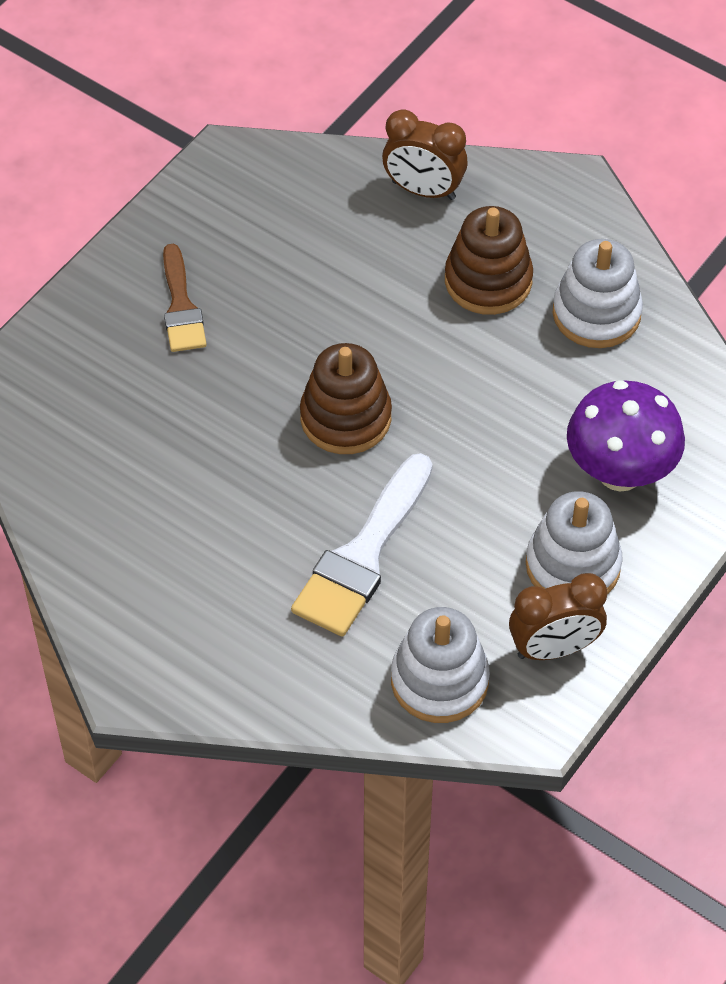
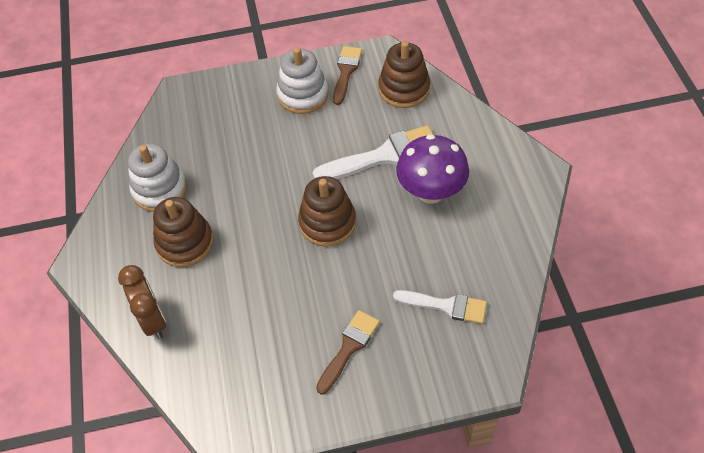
camera: 135 degrees left, 0 degrees up
(110, 421) = (446, 306): none -> white brush
(439, 680) = (404, 89): white stacking toy -> brown stacking toy
(554, 648) = (346, 72): brown clock -> brown brush
(620, 472) = (239, 116): purple mushroom -> purple mushroom (431, 192)

